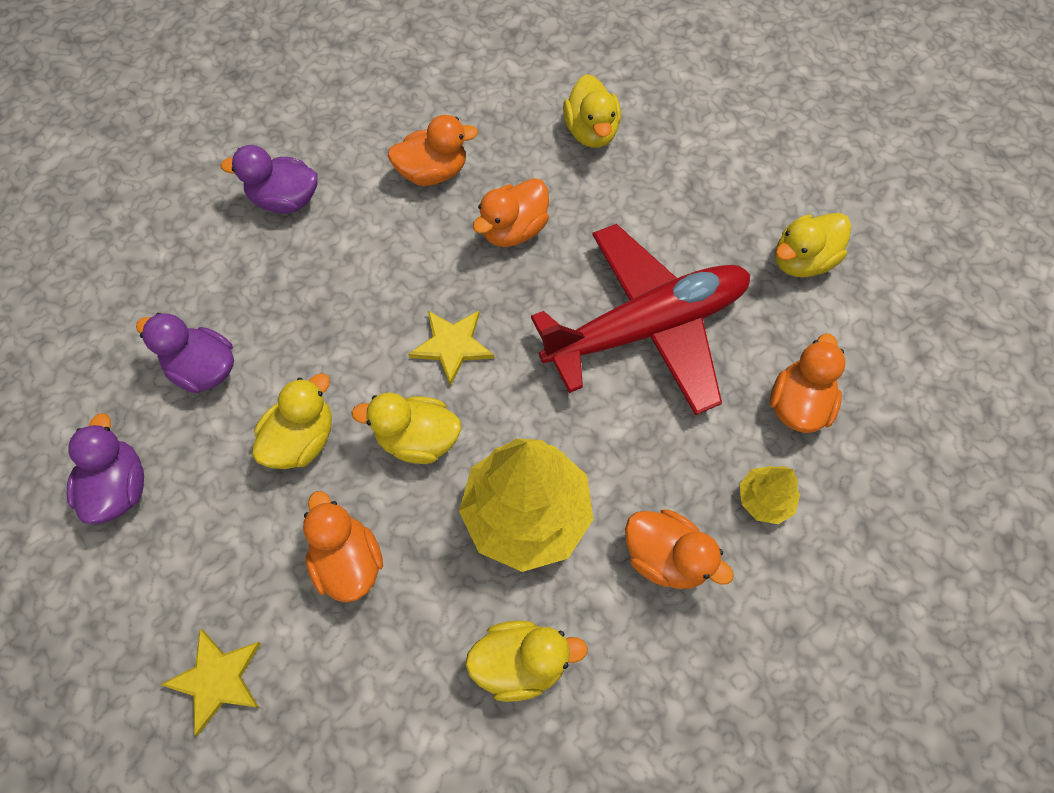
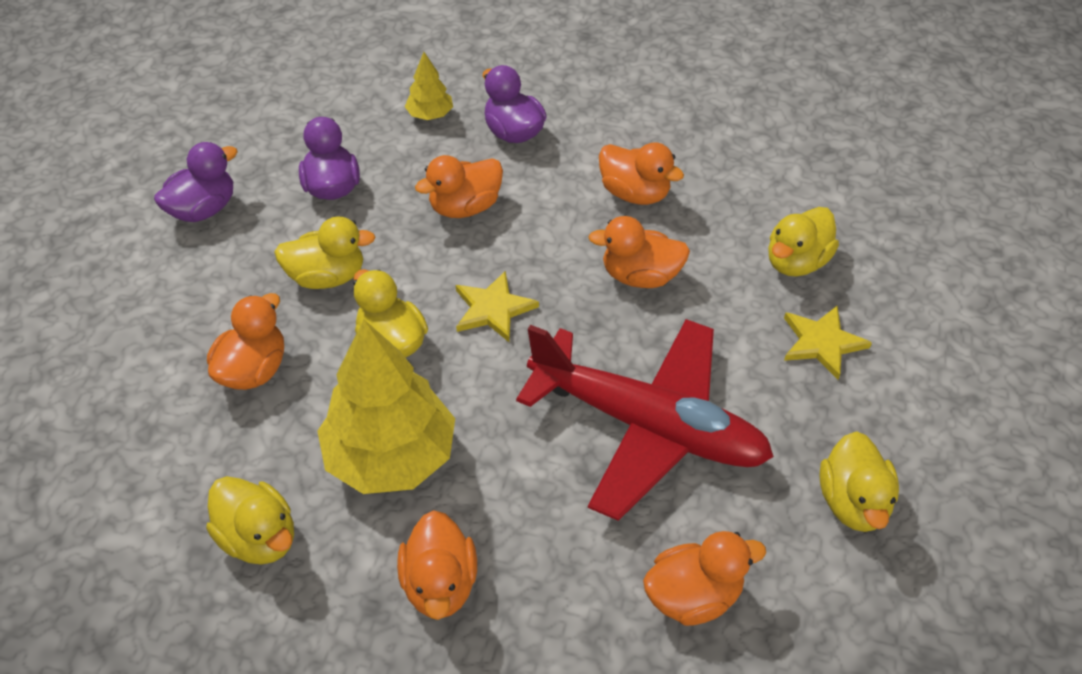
camera: 50 degrees right, 15 degrees down
(217, 679) = (104, 358): yellow star -> yellow star (822, 343)
(329, 290) = (465, 207): none -> orange duck
(764, 499) = (567, 629): yellow tree -> yellow tree (430, 115)
(802, 260) = (852, 502): yellow duck -> yellow duck turned 105 degrees counterclockwise

